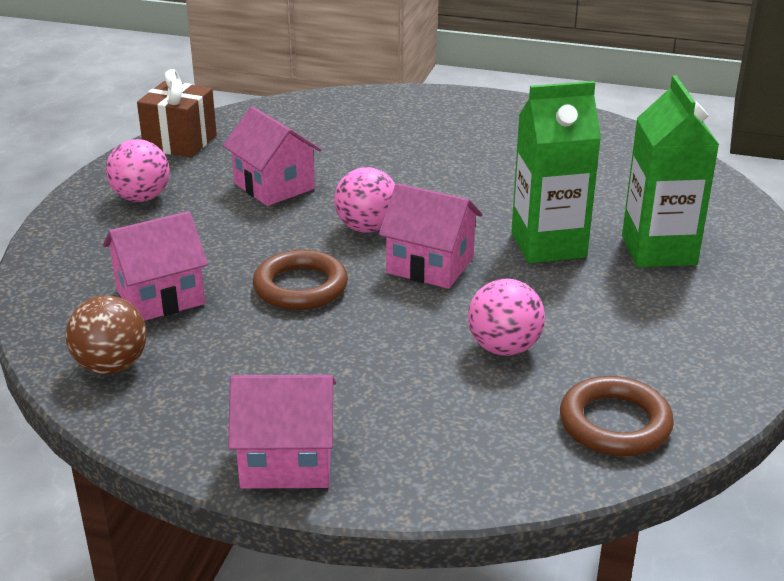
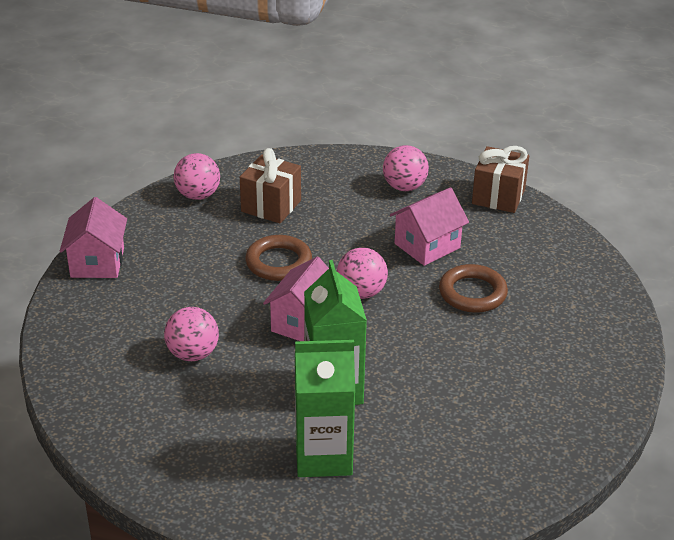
camera: 90 degrees right, 5 degrees up
(111, 366) = (198, 195): brown ball -> pink ball
(160, 297) = (271, 206): pink house -> brown gift
(615, 423) = (100, 398): brown ring -> brown ring (472, 293)

